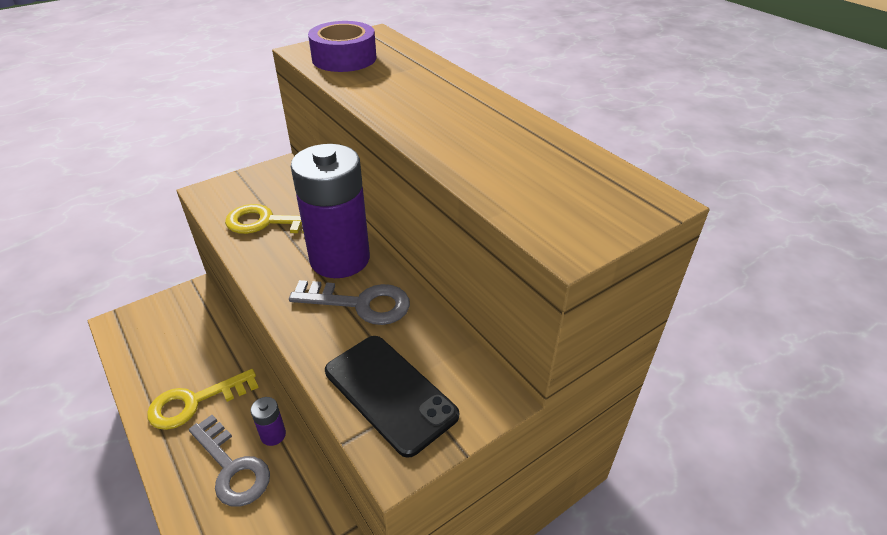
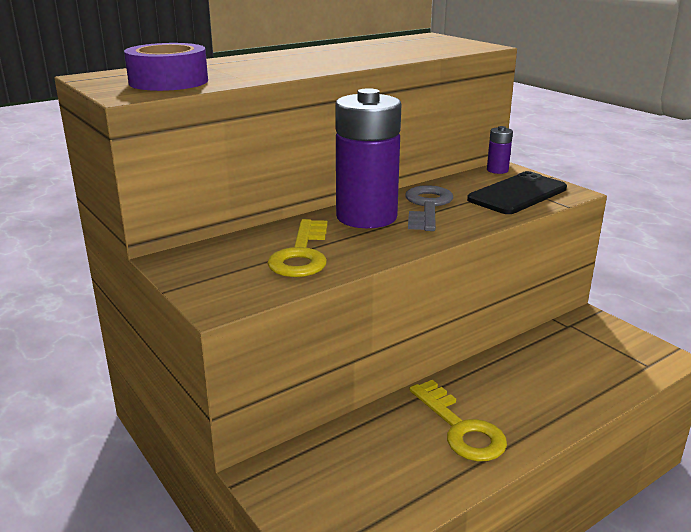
camera: 90 degrees left, 15 degrees down
(232, 467) = (530, 386): grey key -> none
(273, 435) = (486, 367): purple battery -> purple battery (497, 170)

